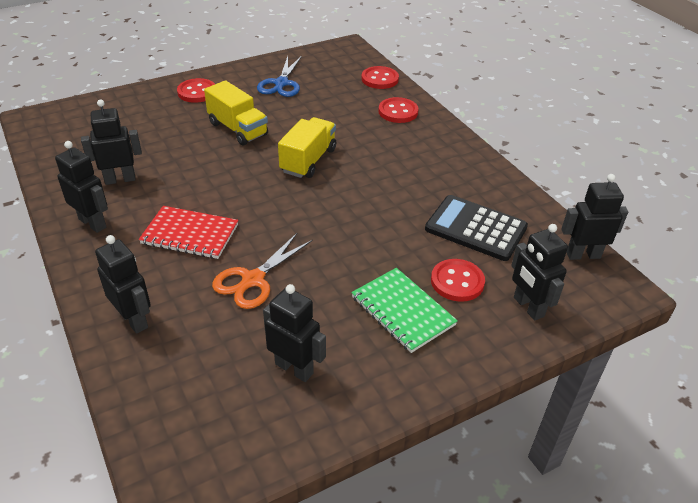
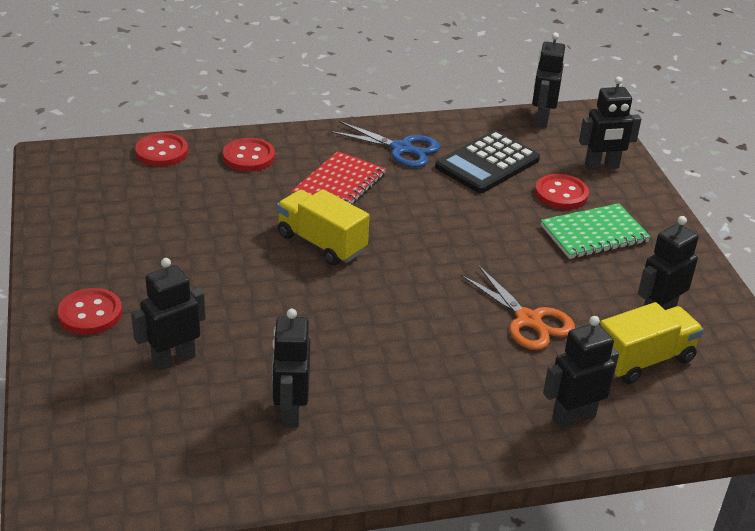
camera: 75 degrees left, 5 degrees down
(93, 223) = (382, 444): black robot -> black robot (173, 359)
(190, 234) = (435, 358): red notebook -> red notebook (339, 185)
(238, 129) = (218, 288): yellow truck -> yellow truck (643, 360)
(281, 83) = (118, 232): blue scissors -> blue scissors (401, 149)

